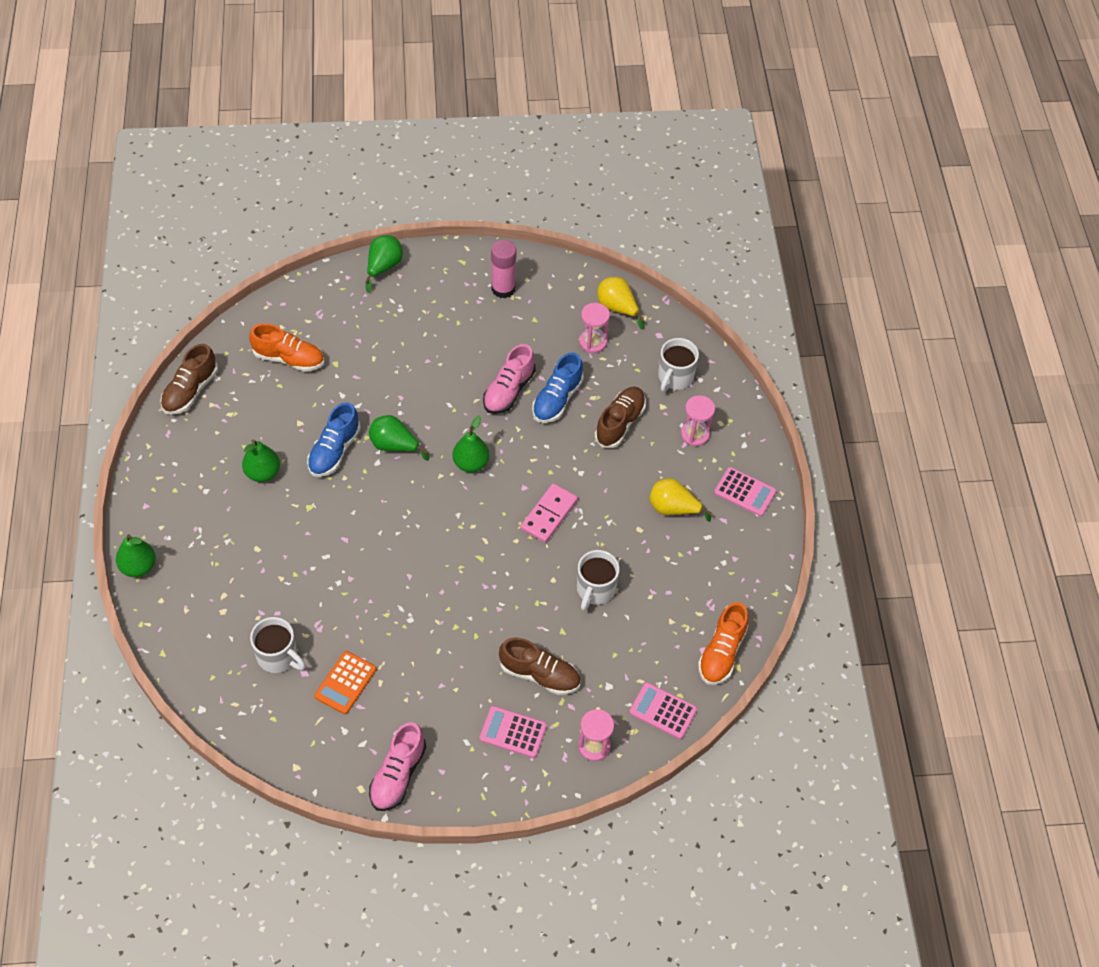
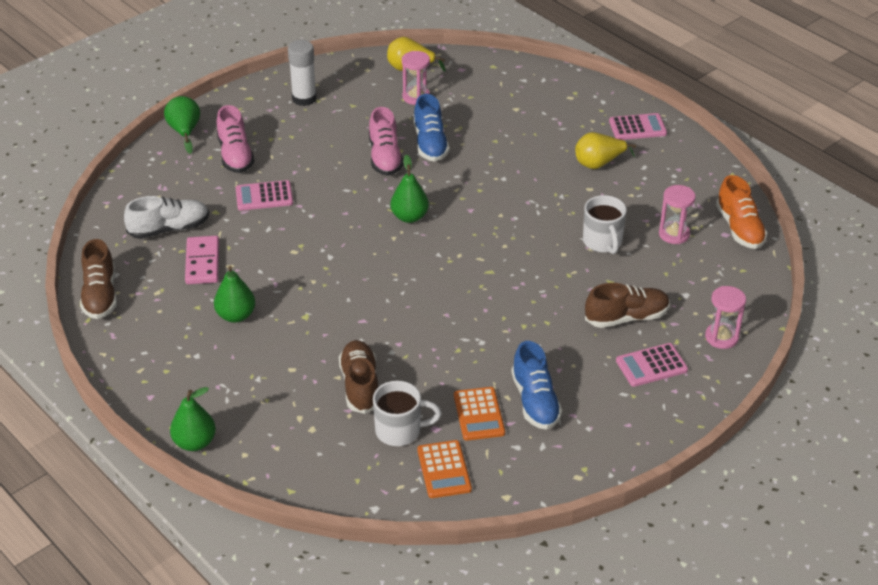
camera: 35 degrees left, 15 degrees down
(276, 712) = (444, 470): none -> orange calculator
(289, 358) = (169, 229): orange shoe -> white shoe
(334, 451) = (283, 268): blue shoe -> blue shoe (535, 401)
(394, 446) = (332, 238): green pear -> none
(398, 774) = (596, 448): pink shoe -> pink shoe (235, 155)
(503, 289) = (304, 98): pink glue stick -> white glue stick
(549, 514) = (510, 216): pink domino -> pink domino (202, 262)
(620, 423) = (496, 134): brown shoe -> brown shoe (360, 385)
(663, 711) = (743, 286): pink calculator -> pink calculator (264, 196)
(675, 377) = (504, 87): white mug -> none
(695, 434) = (560, 113): pink hourglass -> pink hourglass (674, 234)

